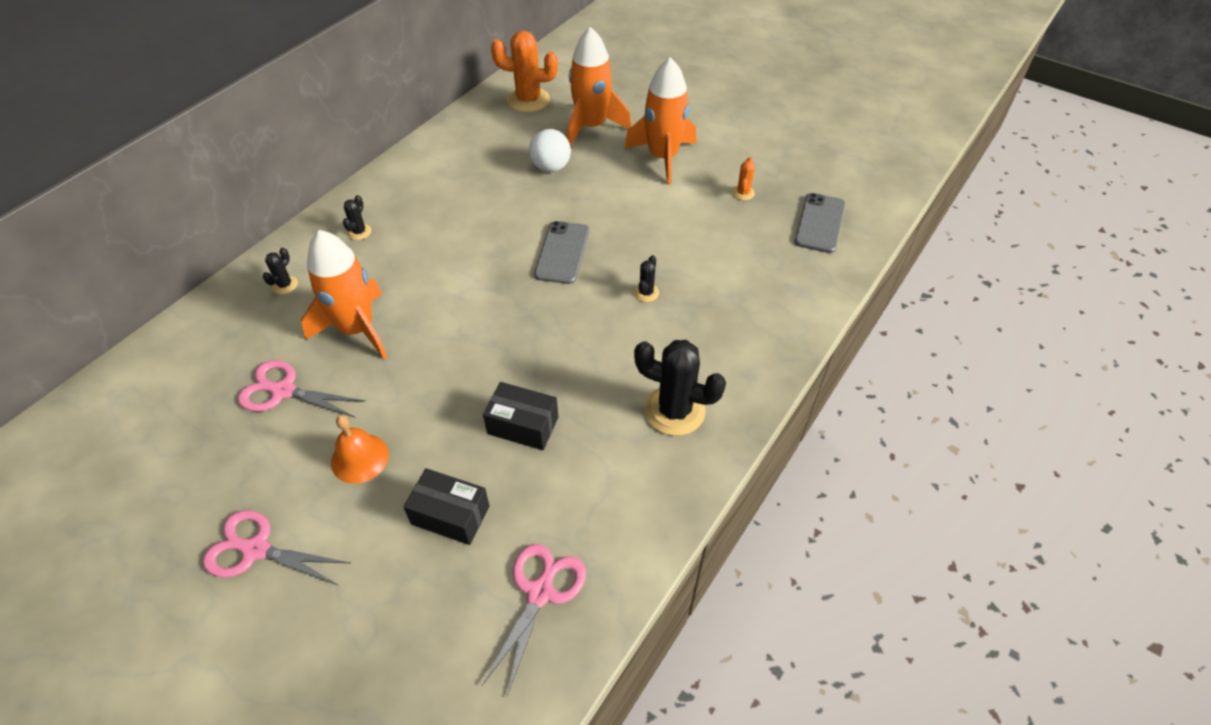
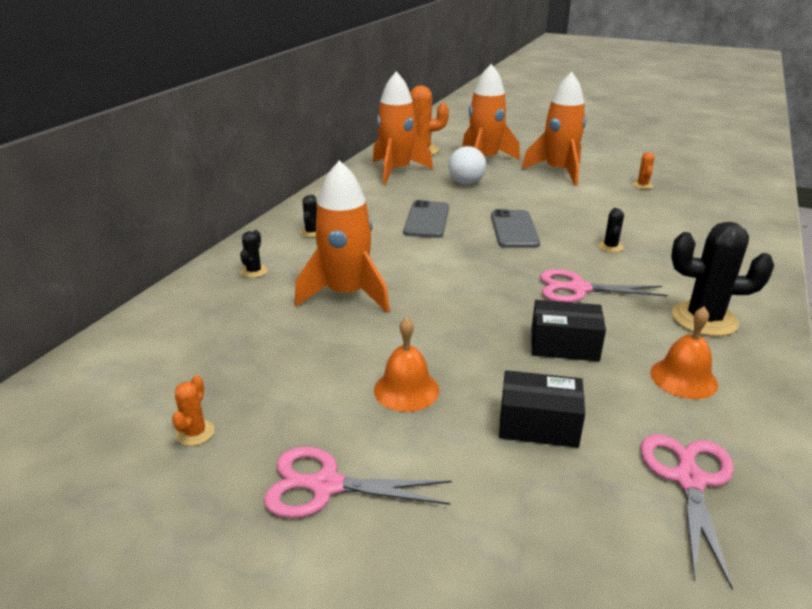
camera: 10 degrees left, 20 degrees down
(175, 479) = (195, 433): none -> orange cactus
(283, 391) = (290, 346): pink scissors -> pink scissors (577, 289)
(486, 137) = (397, 171): none -> orange rocket
(606, 482) = (683, 378): none -> orange bell
(820, 223) = (721, 196): grey phone -> grey phone (426, 220)

